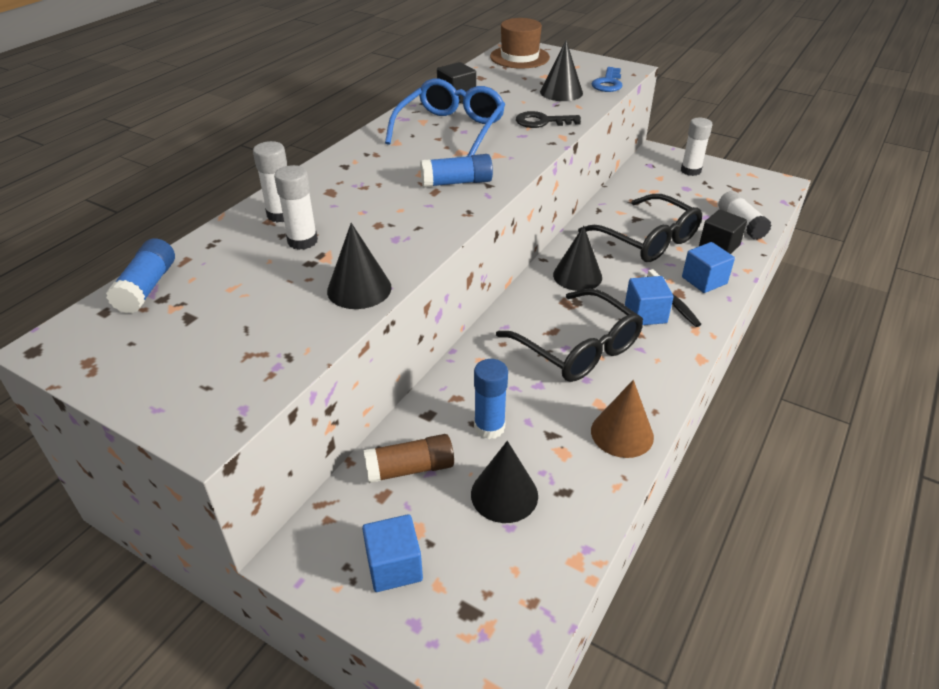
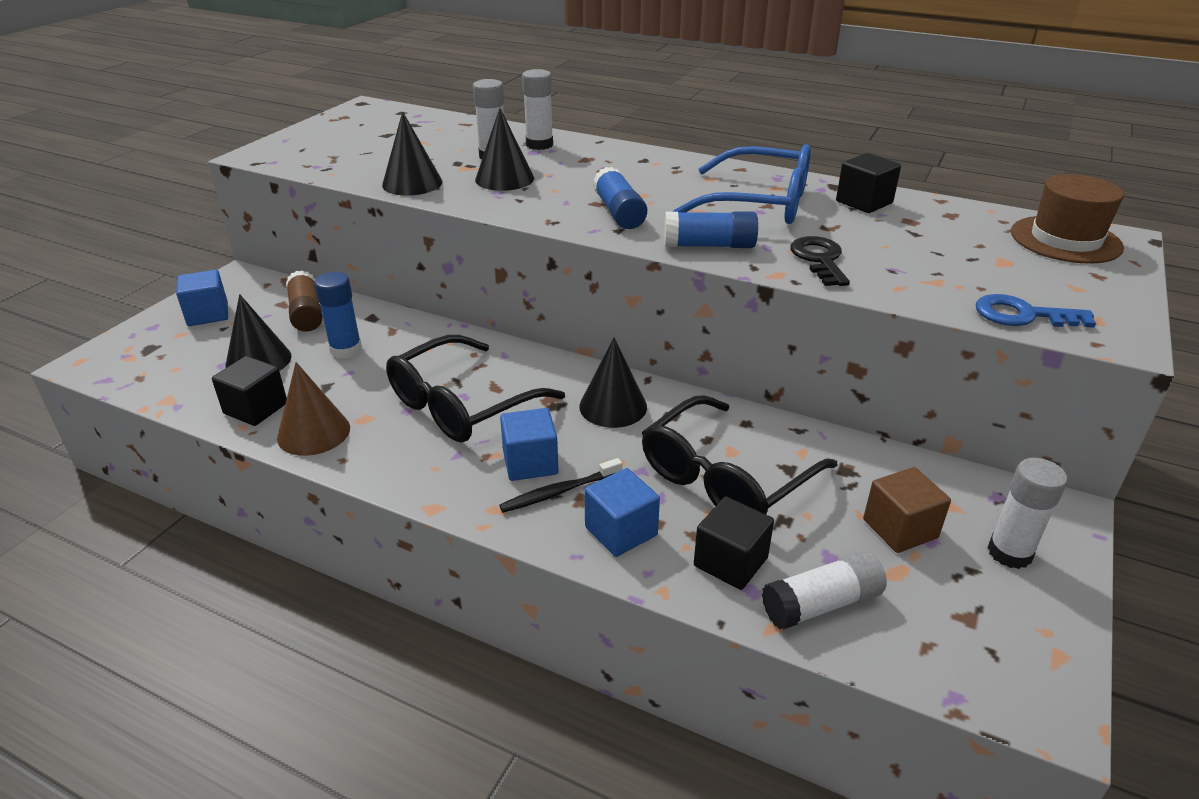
camera: 85 degrees right, 5 degrees down
(147, 287) = (428, 118): blue glue stick -> blue glue stick (709, 246)
(561, 92) = (944, 273): black cone -> black cone (504, 179)
(589, 481) = (255, 408): none -> black cube
(680, 194) = (900, 529): none -> brown cube

